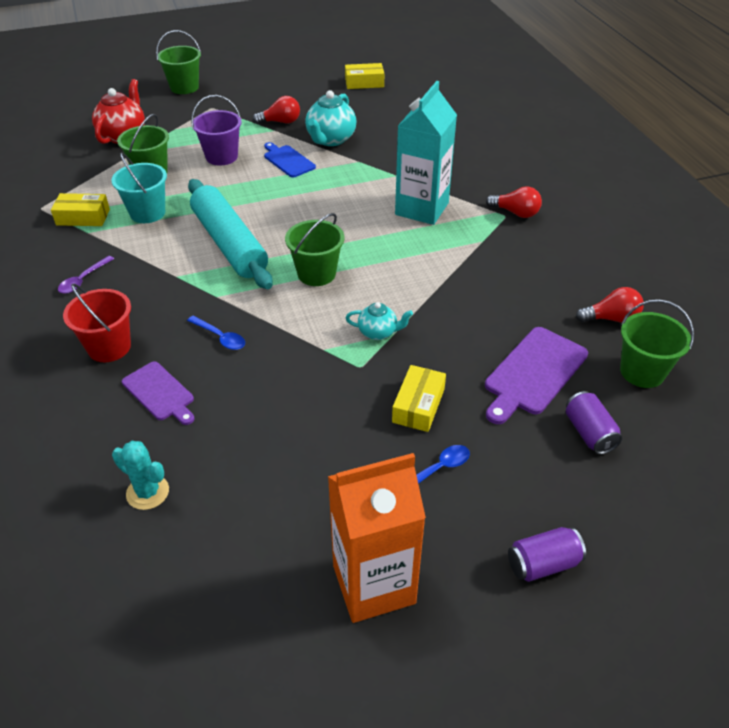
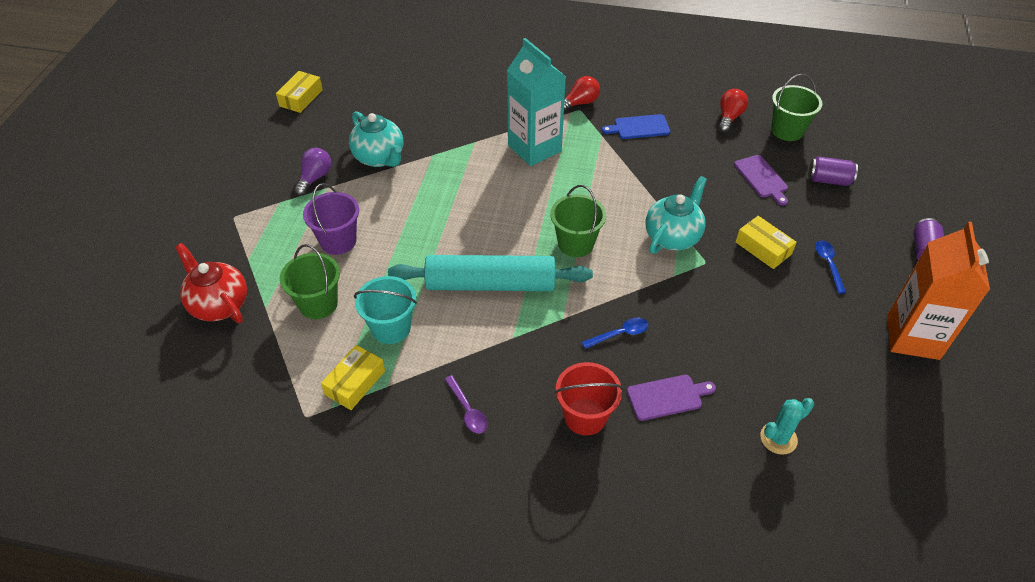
camera: 60 degrees left, 5 degrees up
(184, 87) = (165, 224): green bucket -> none
(280, 122) = (315, 178): red light bulb -> purple light bulb
(288, 160) = (389, 198): blue cutting board -> blue cutting board (639, 127)
(378, 332) = (673, 237): turquoise teapot -> turquoise teapot, size x1.73
(533, 373) = (762, 178): purple cutting board -> purple cutting board, size x0.65

